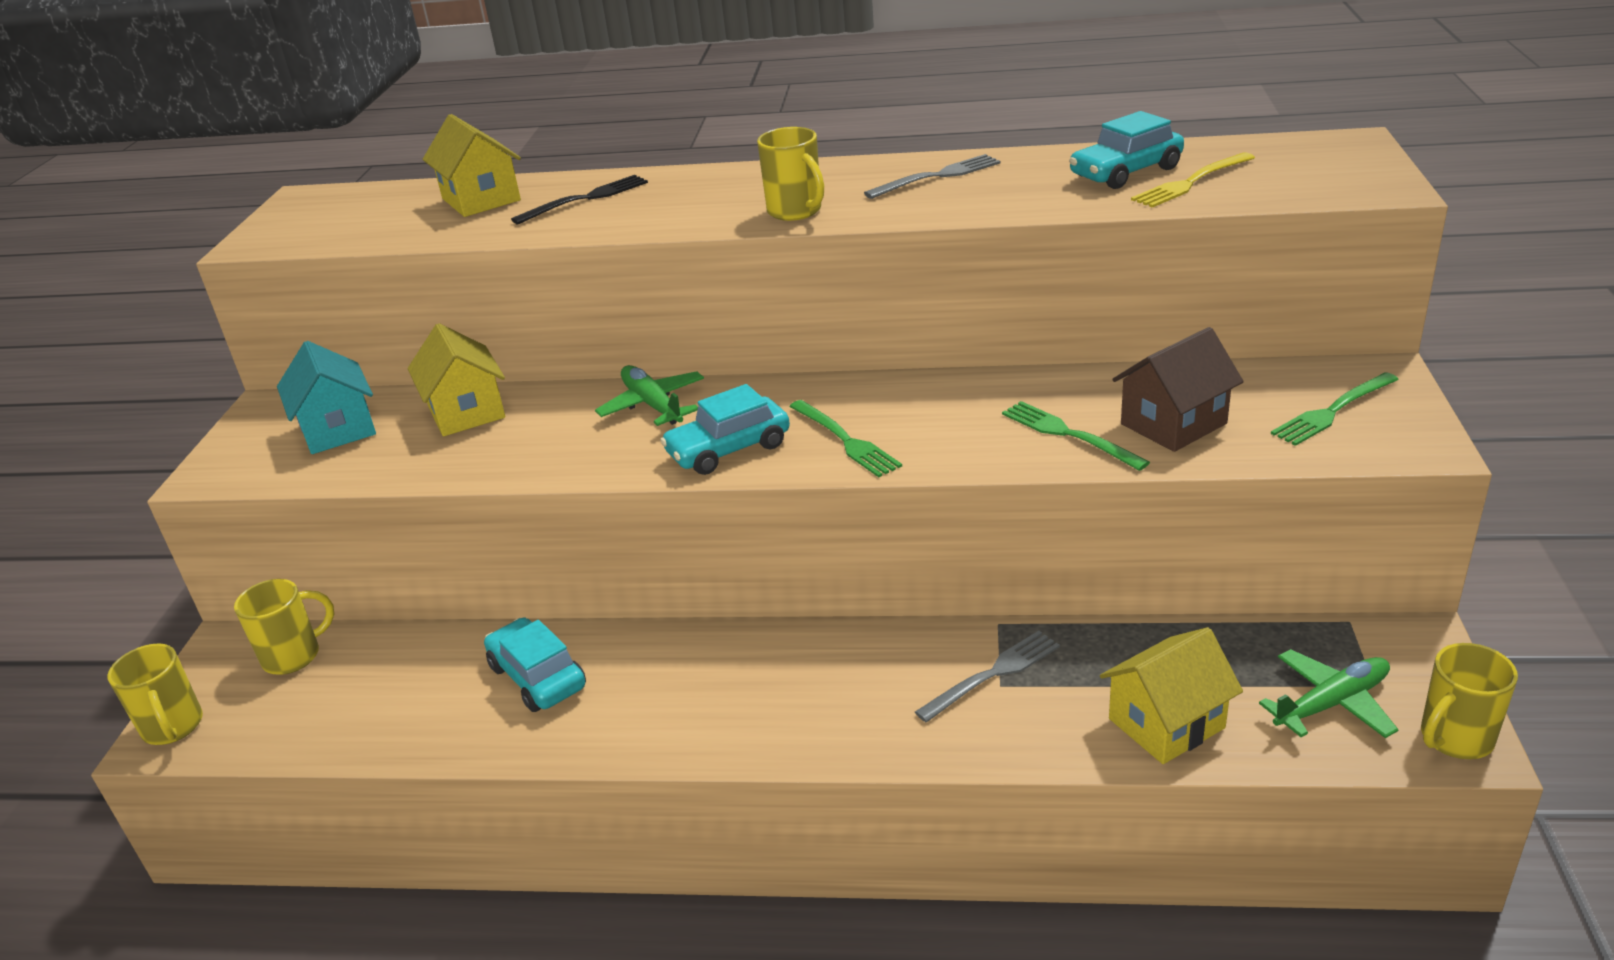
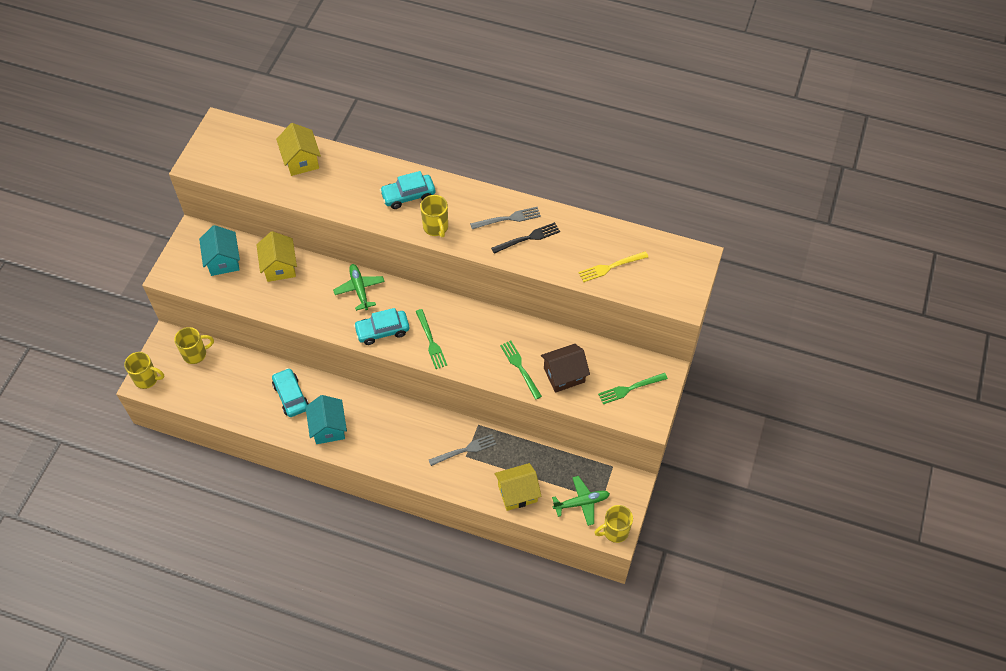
camera: 10 degrees right, 25 degrees up
(173, 727) = (147, 379): yellow mug -> yellow mug turned 60 degrees counterclockwise
(586, 199) = (348, 179): black fork -> black fork (528, 238)
(645, 712) = (328, 428): none -> turquoise house
(1125, 172) = (589, 247): turquoise car -> turquoise car (408, 196)

